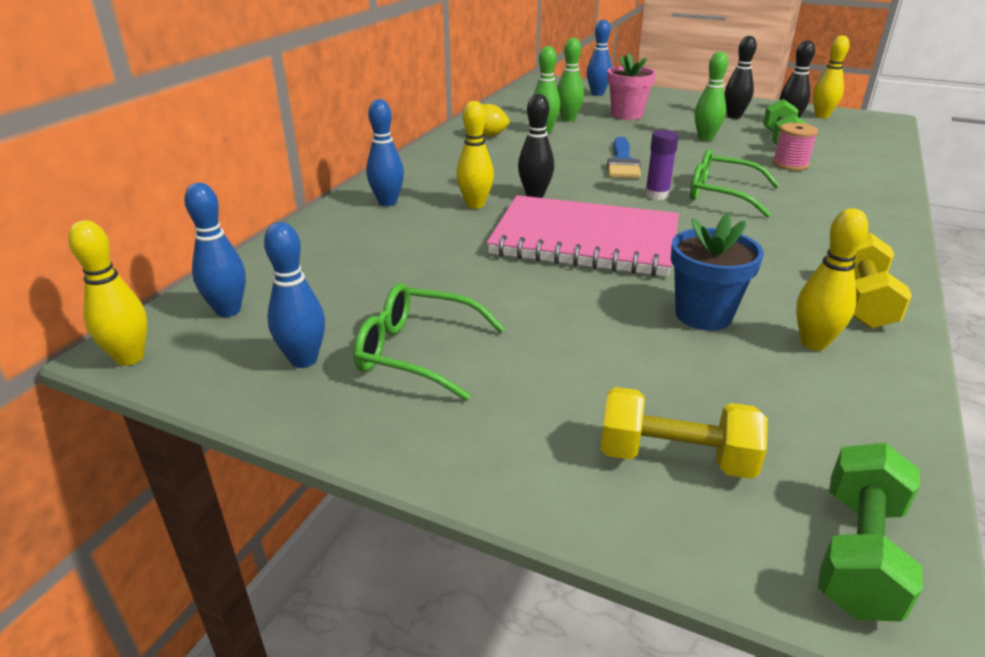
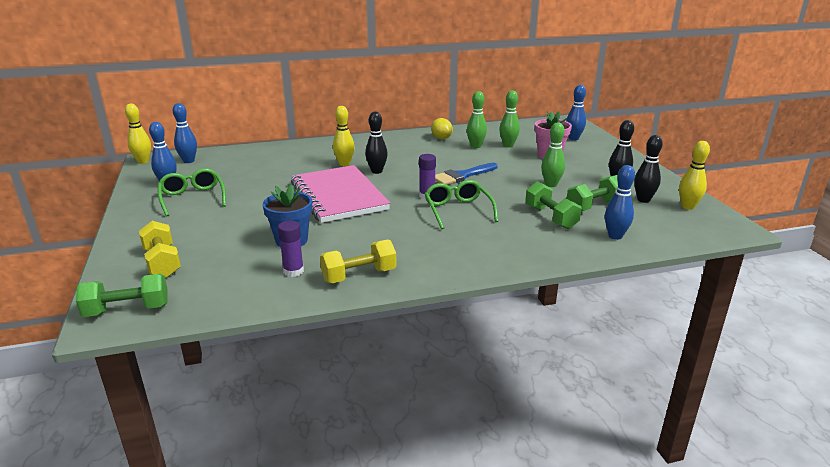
camera: 50 degrees right, 5 degrees down
(387, 202) = (319, 149): blue bowling pin -> blue bowling pin (615, 236)
(790, 164) = (550, 217): pink spool -> green dumbbell
(813, 343) = (293, 271): yellow bowling pin -> purple glue stick

